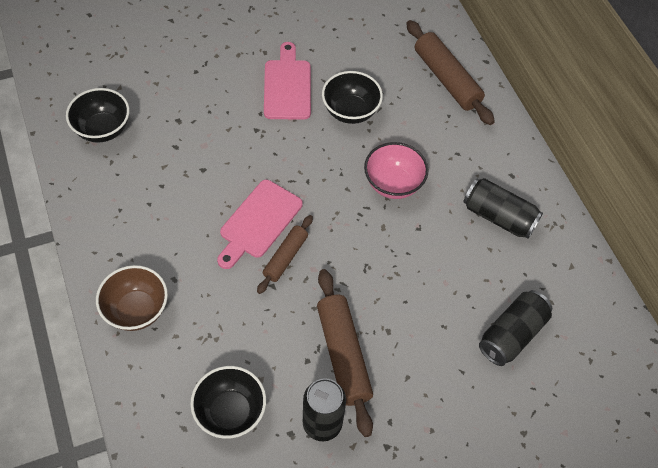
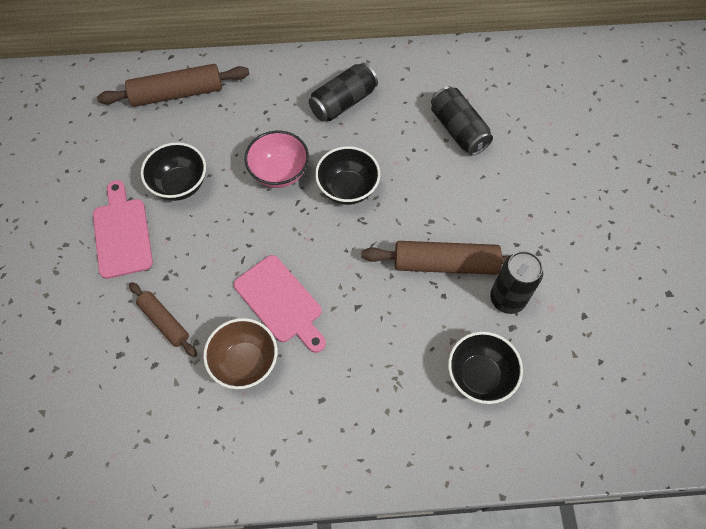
camera: 70 degrees left, 5 degrees up
(103, 129) = (96, 442): black bowl -> black bowl (347, 188)
(136, 310) = (346, 445): brown bowl -> brown bowl (245, 362)
(285, 257) = (329, 287): brown rolling pin -> brown rolling pin (164, 322)
(287, 86) = (122, 234): pink cutting board -> pink cutting board turned 60 degrees clockwise

